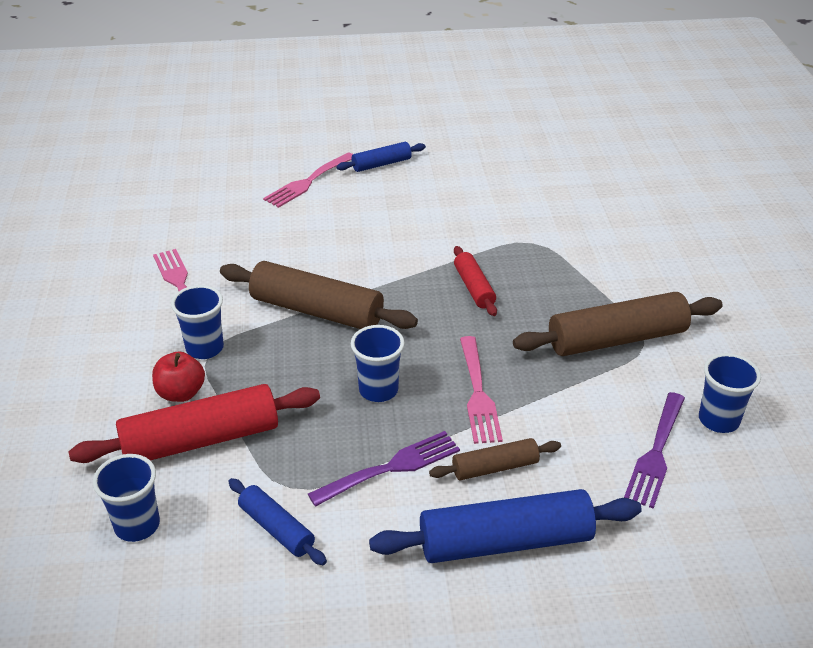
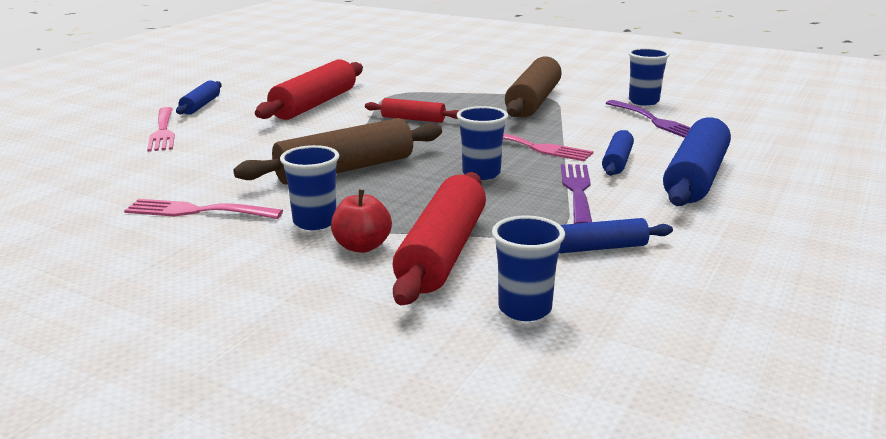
camera: 55 degrees left, 15 degrees down
(450, 215) = (315, 104): none -> red rolling pin
(495, 467) = (617, 162): brown rolling pin -> blue rolling pin

